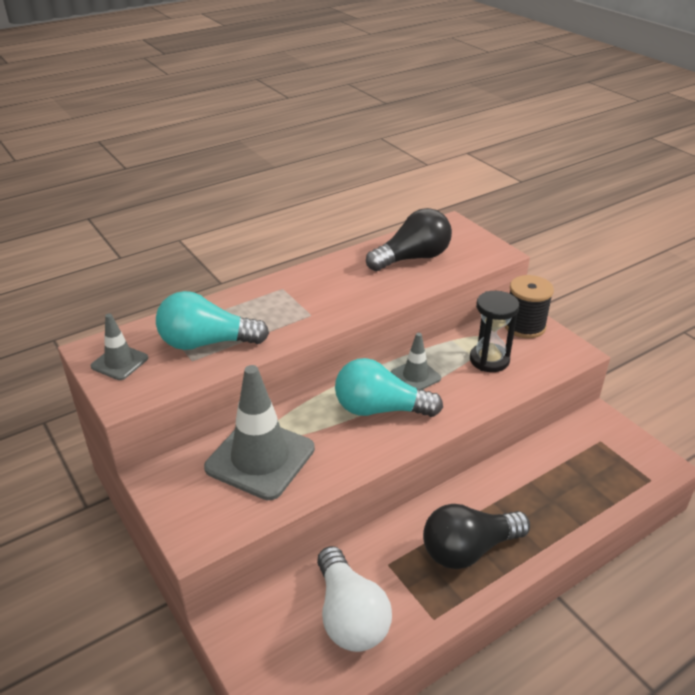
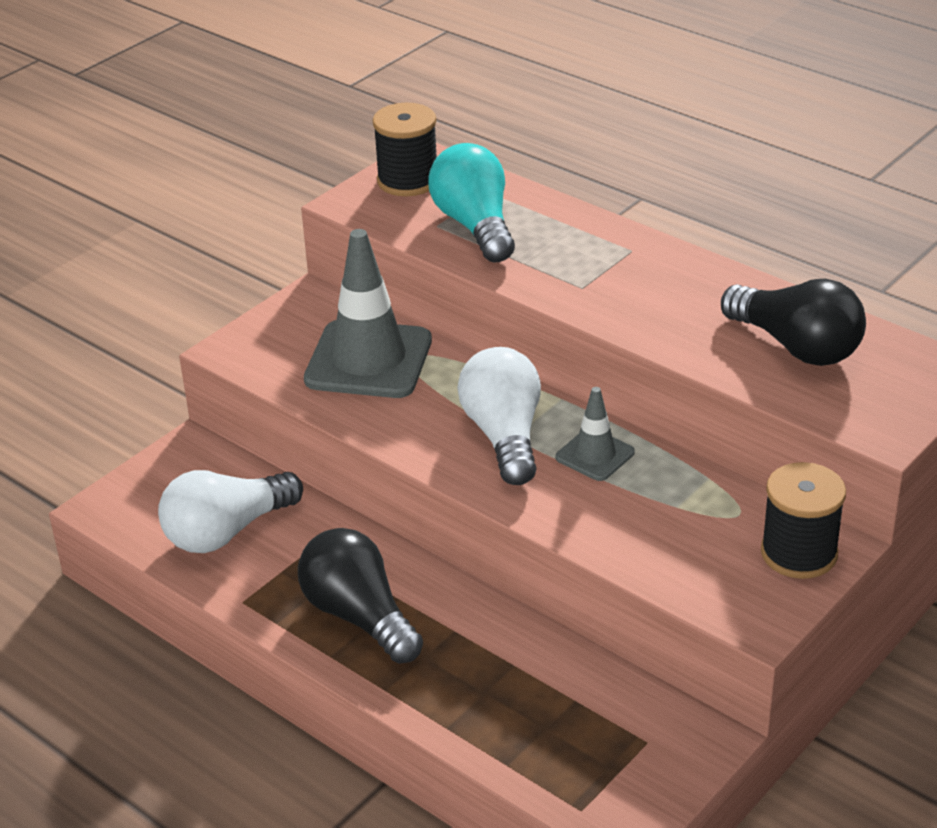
camera: 75 degrees right, 0 degrees up
(119, 362) = (408, 181): grey traffic cone -> black spool
(380, 409) = (504, 436): turquoise light bulb -> white light bulb
(489, 360) = (677, 524): black hourglass -> none

